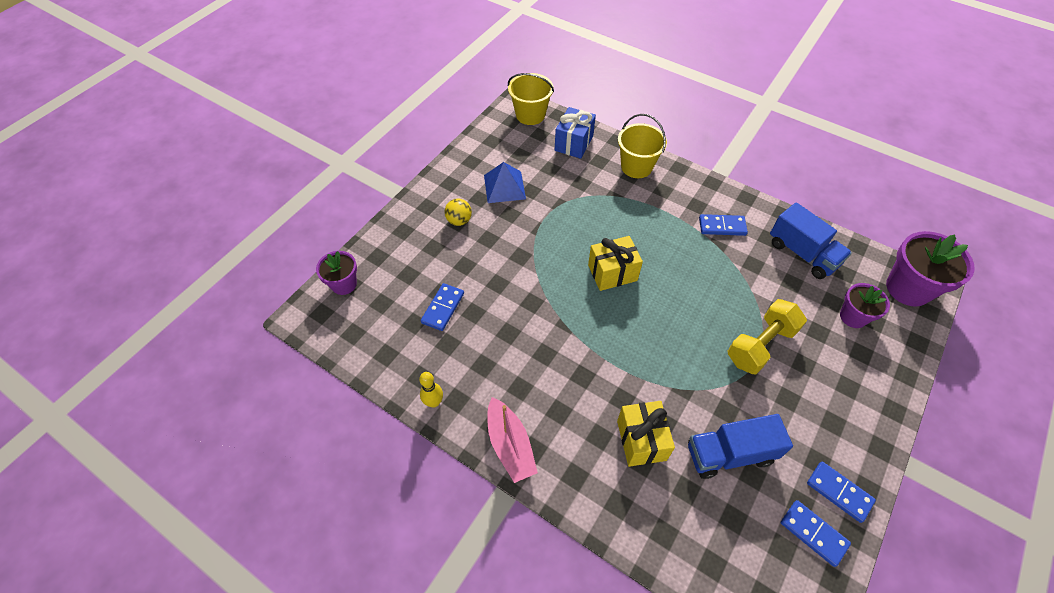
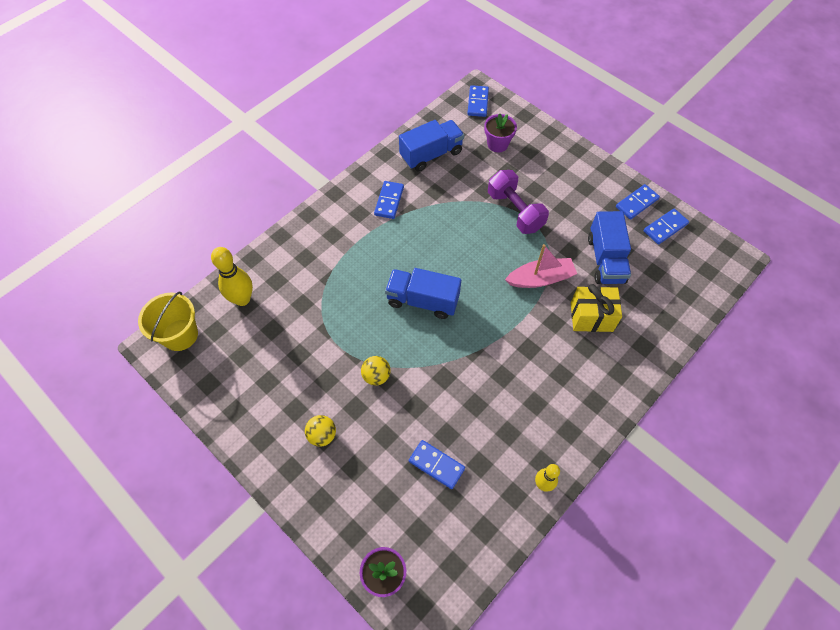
camera: 80 degrees left, 5 degrees up
(504, 187) = (285, 380): blue pyramid -> none
(510, 445) = (590, 420): pink boat -> pink boat (540, 279)
(522, 249) = (376, 376): none -> yellow ball
(574, 143) = (242, 299): blue gift -> yellow bowling pin
(612, 273) = (423, 300): yellow gift -> blue truck
(636, 167) = (295, 249): yellow bucket -> none
(760, 345) = (515, 211): yellow dumbbell -> purple dumbbell
(908, 288) = (477, 102): purple flower pot -> blue domino

